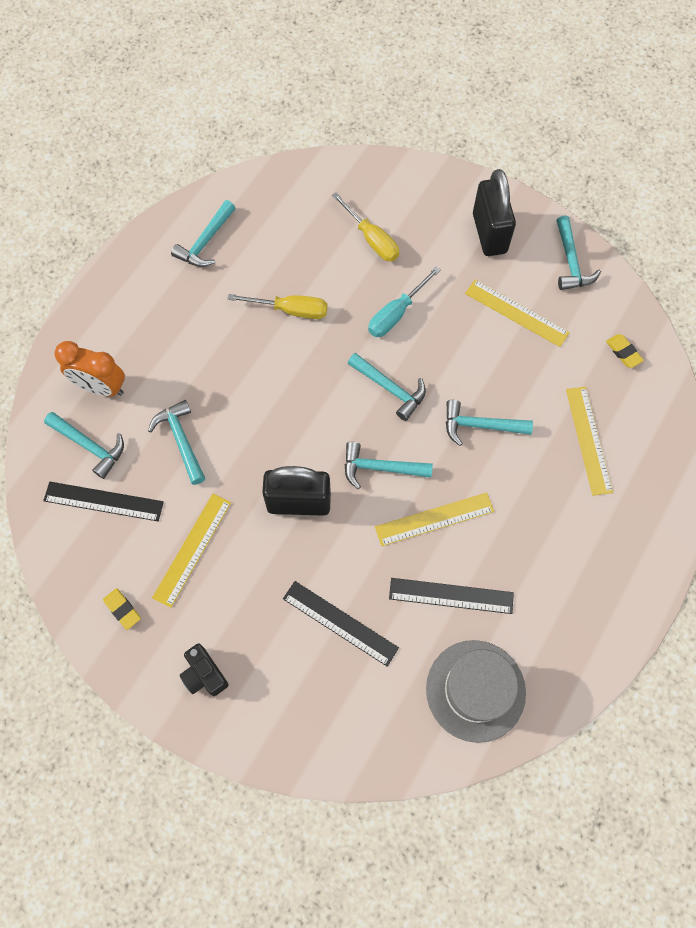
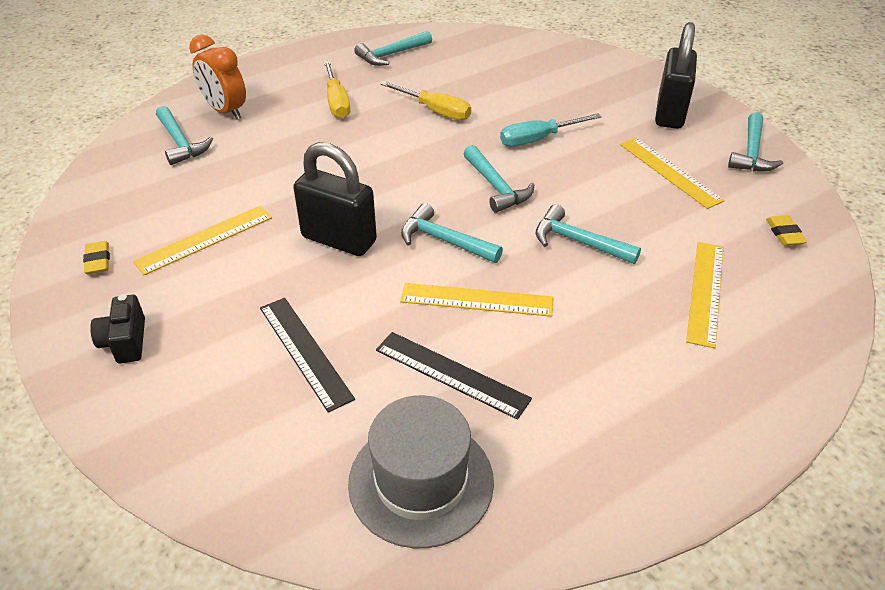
camera: 25 degrees right, 25 degrees down
(103, 501) = (157, 180): black ruler -> none
(181, 440) = (264, 162): turquoise hammer -> none
(371, 239) = (546, 88): yellow screwdriver -> yellow screwdriver (337, 102)

